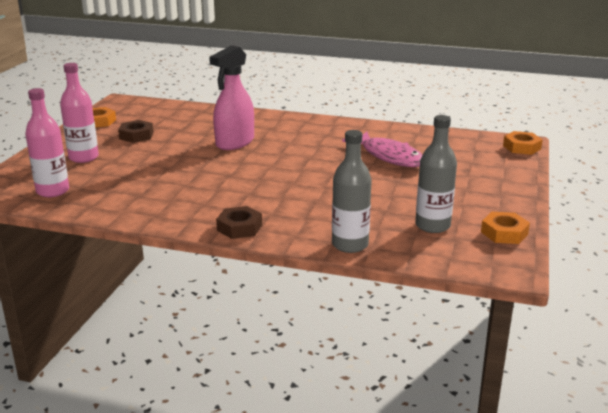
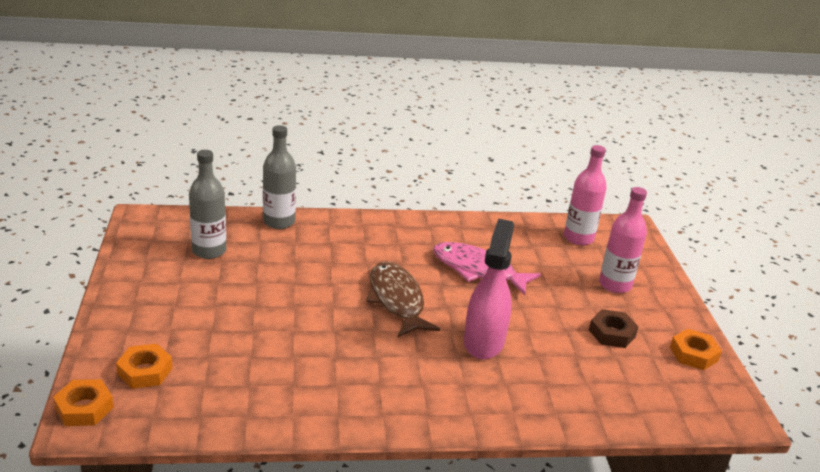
camera: 155 degrees right, 5 degrees up
(239, 227) = (380, 225): brown nut -> none
(277, 170) = (397, 300): none -> brown fish
(389, 156) = (275, 349): pink fish -> pink fish (478, 270)
(504, 233) = (139, 252): orange nut -> orange nut (145, 371)

